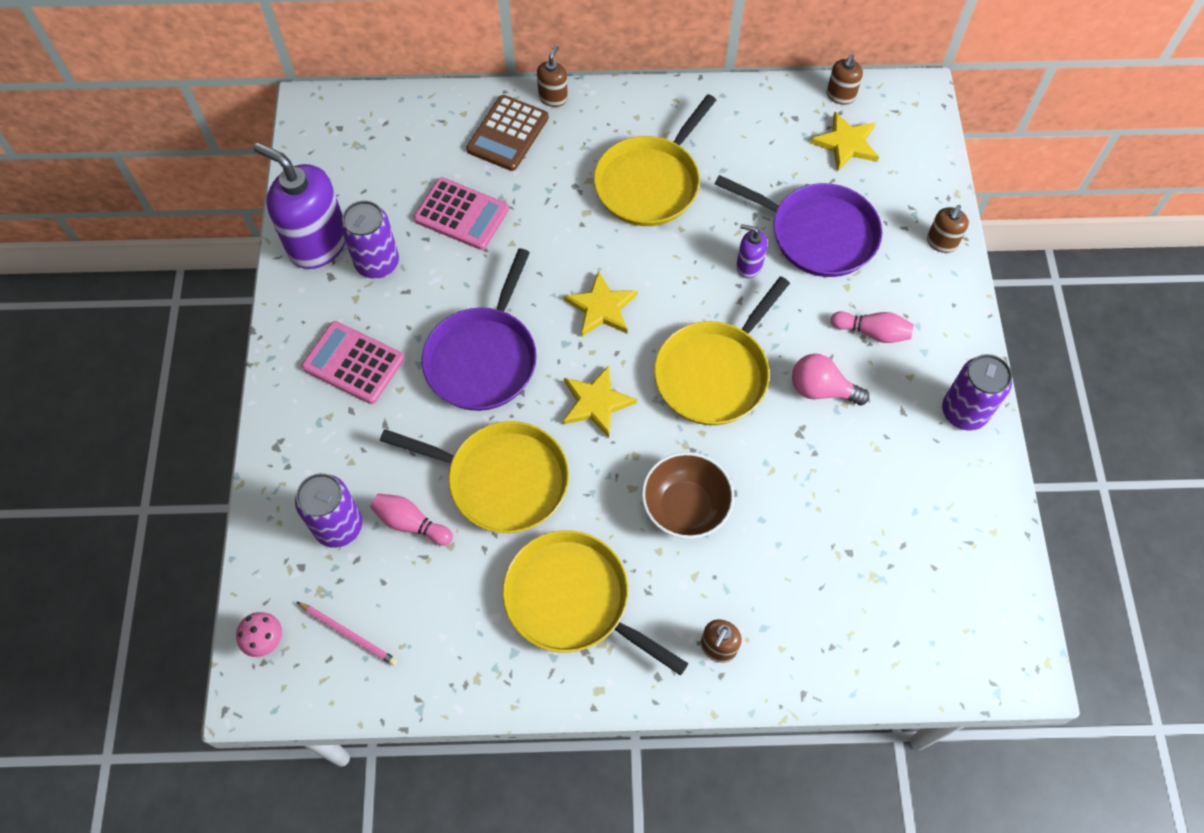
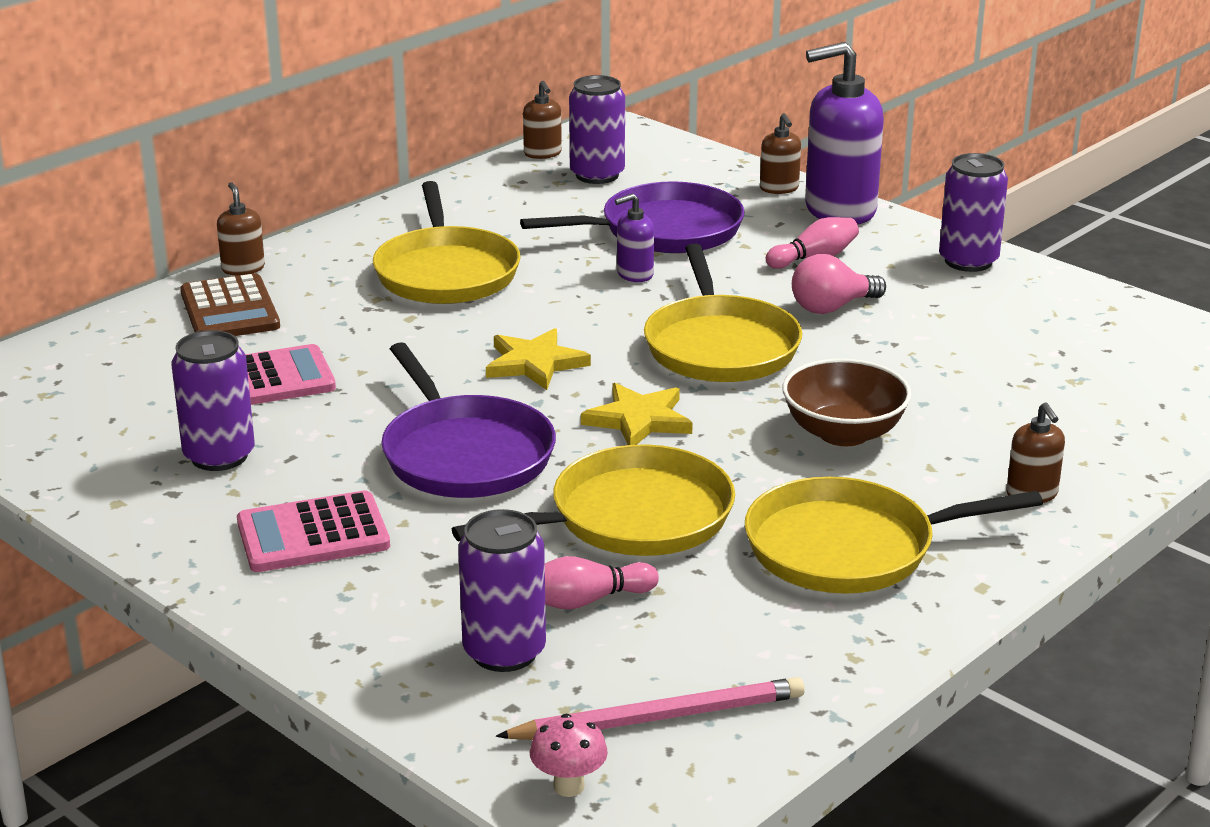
camera: 45 degrees left, 35 degrees down
(318, 243) = (114, 479): purple soap dispenser -> purple soap dispenser (839, 210)
(349, 634) = (659, 717): pink pencil -> pink pencil, size x1.56
(846, 144) = (597, 175): yellow star -> purple can

